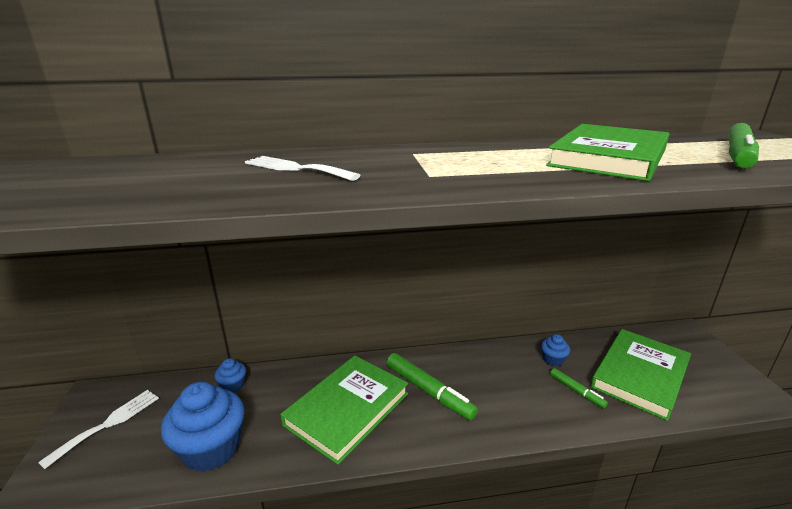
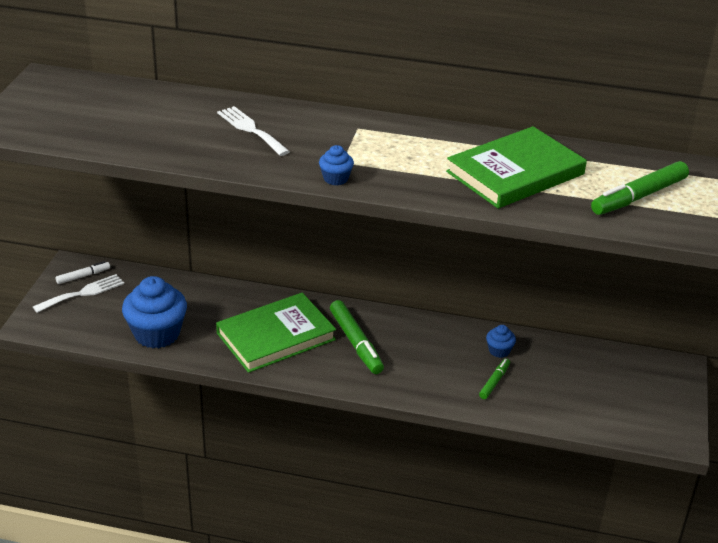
camera: 20 degrees right, 10 degrees up
(107, 403) = (83, 276): none -> white marker
(233, 385) = (187, 290): blue cupcake -> blue cupcake (335, 179)
(576, 391) = (494, 382): green marker -> green marker turned 135 degrees counterclockwise
(640, 375) = (573, 388): green book -> none

